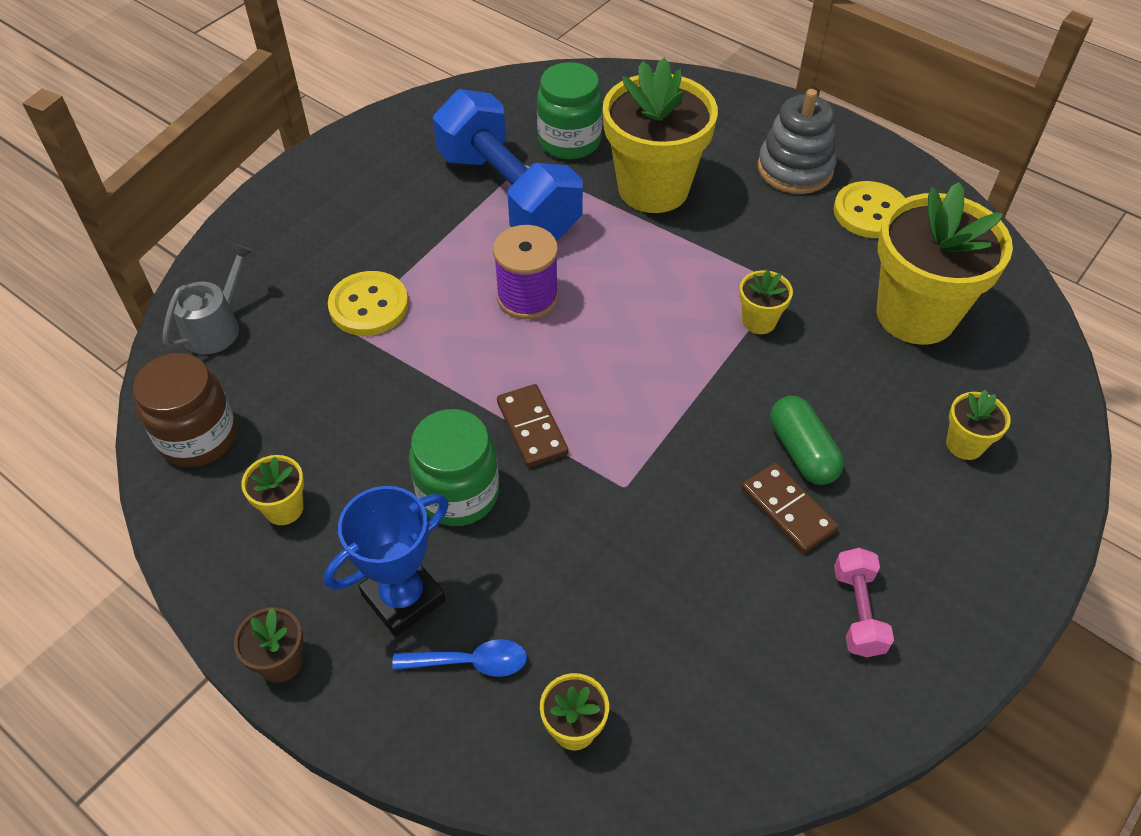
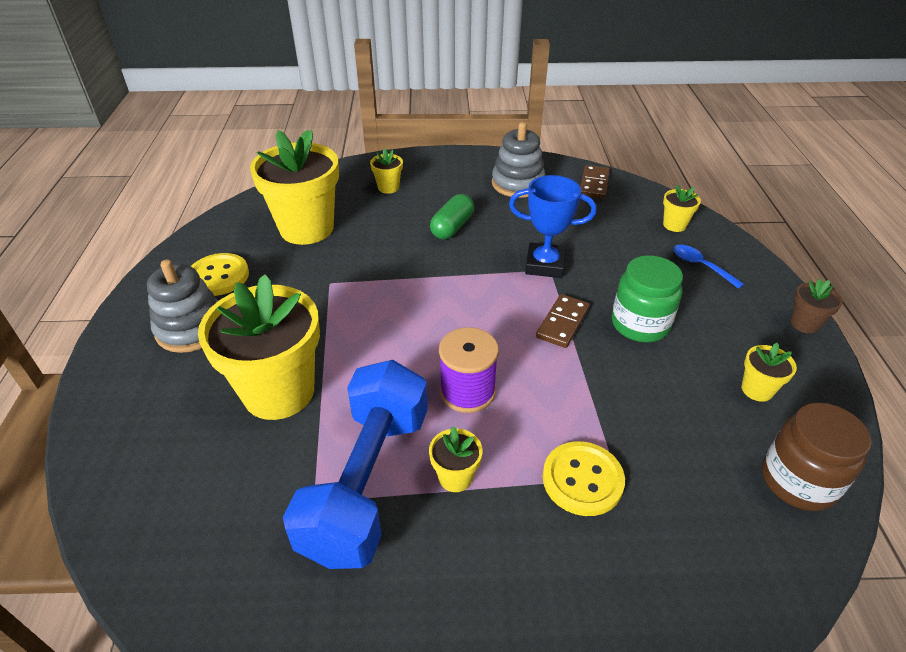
camera: 130 degrees left, 10 degrees down
(216, 327) = (730, 573): grey watering can -> none
(403, 598) = (714, 305): blue trophy -> blue trophy (545, 265)
(569, 141) = (252, 487): green jar -> none
(759, 321) = (373, 278): yellow flower pot -> yellow flower pot (455, 477)
(788, 509) = (492, 218): brown domino -> brown domino (594, 184)
(857, 611) = (517, 184): pink dumbbell -> grey stacking toy

